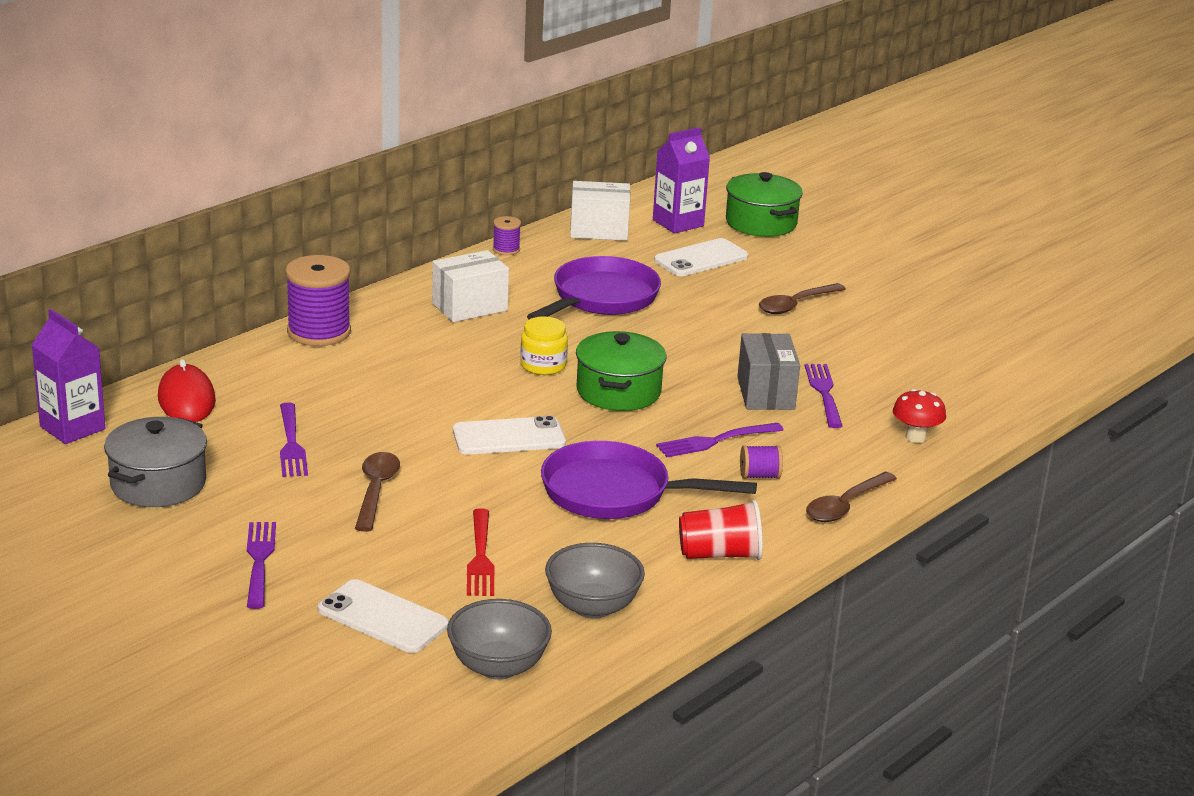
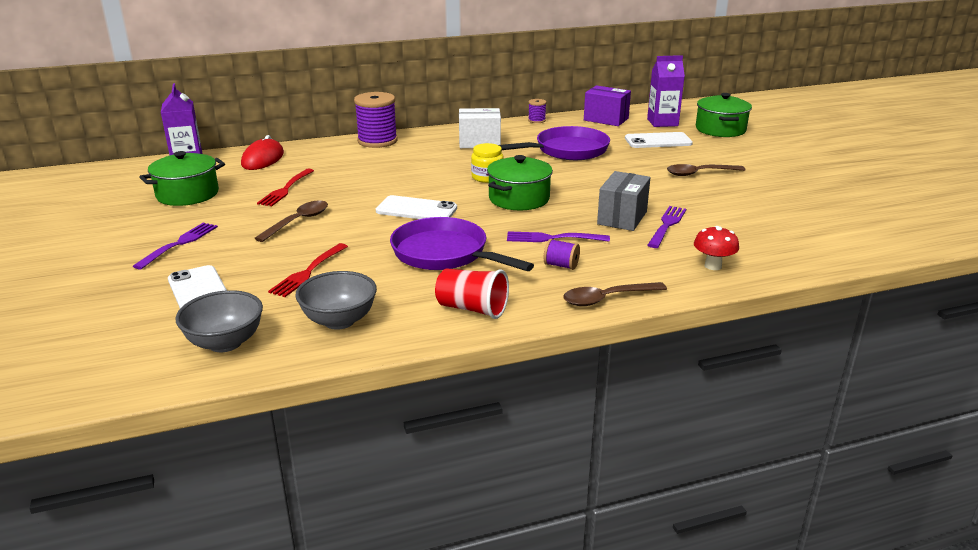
camera: 30 degrees right, 0 degrees up
(158, 484) = (187, 194): grey pot -> green pot
(291, 443) = (286, 189): purple fork -> red fork
(599, 230) = (606, 119): white box -> purple box

